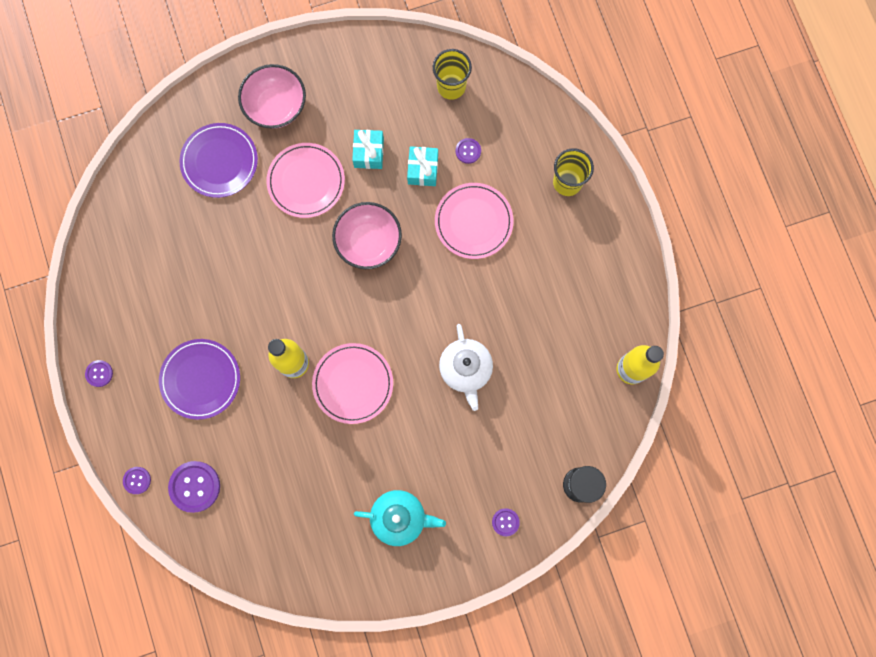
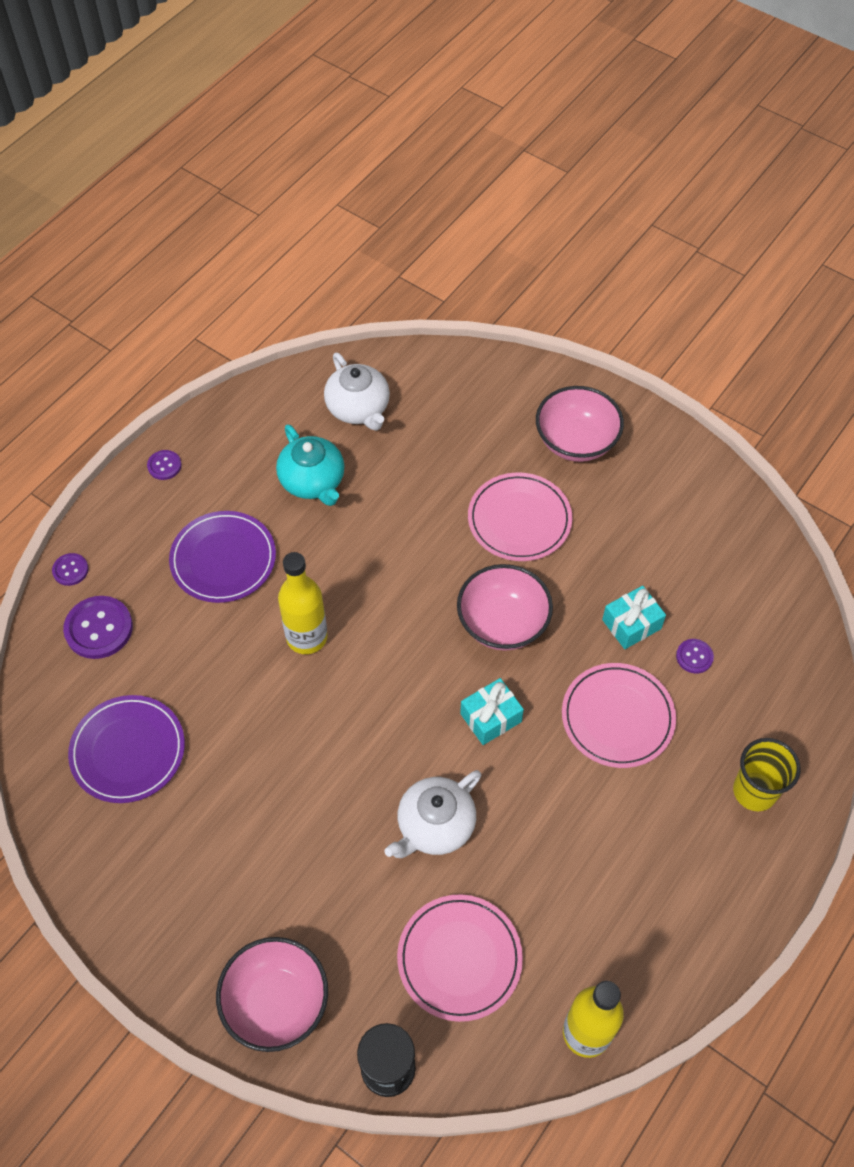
camera: 55 degrees right, 20 degrees down
(148, 221) = (358, 408): none -> white teapot
(219, 161) = (473, 429): purple plate -> purple plate (128, 751)
(353, 383) = (327, 712): pink plate -> pink plate (459, 958)
(369, 153) = (603, 558): turquoise gift -> turquoise gift (491, 718)
(399, 517) = (200, 869): turquoise teapot -> turquoise teapot (313, 481)
(451, 86) = (751, 591): yellow cup -> none
(505, 522) = (276, 1002): purple button -> pink bowl

